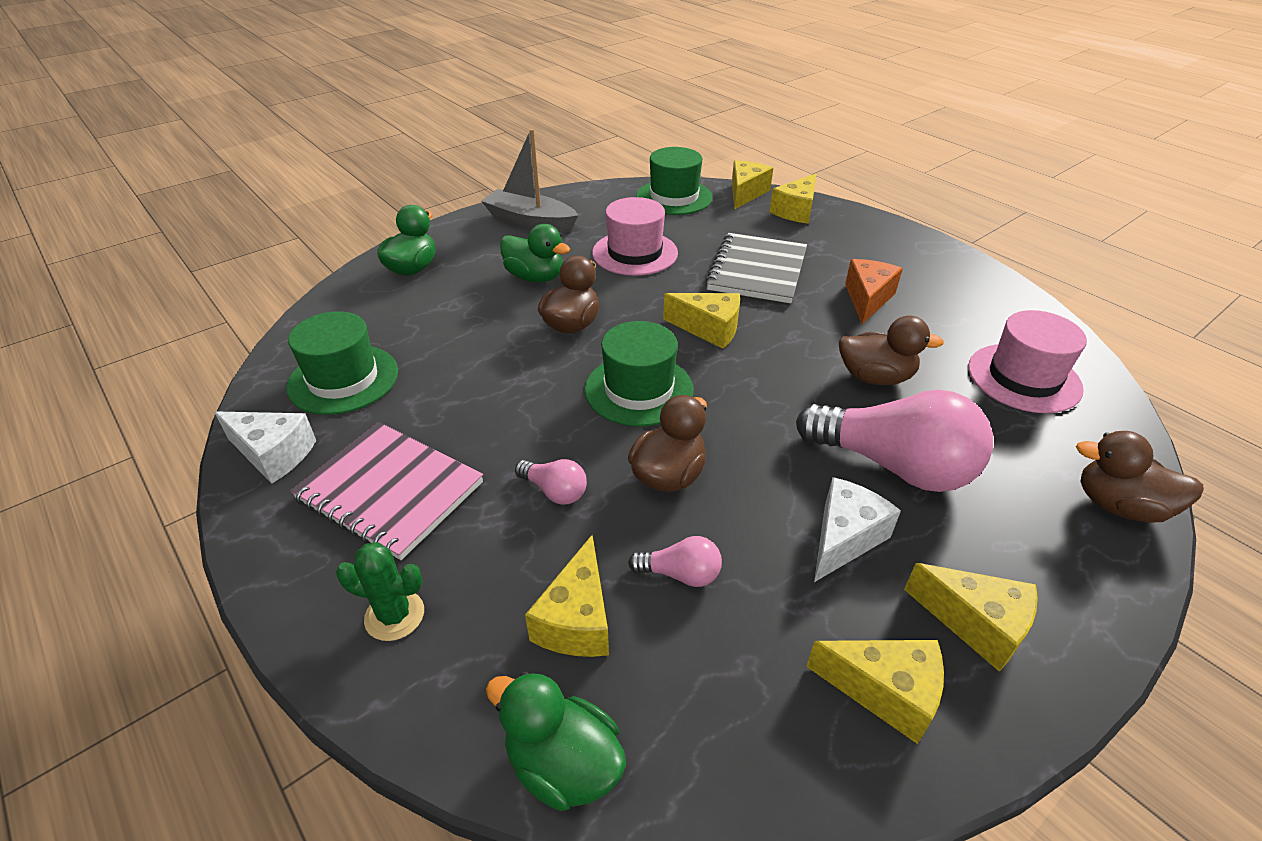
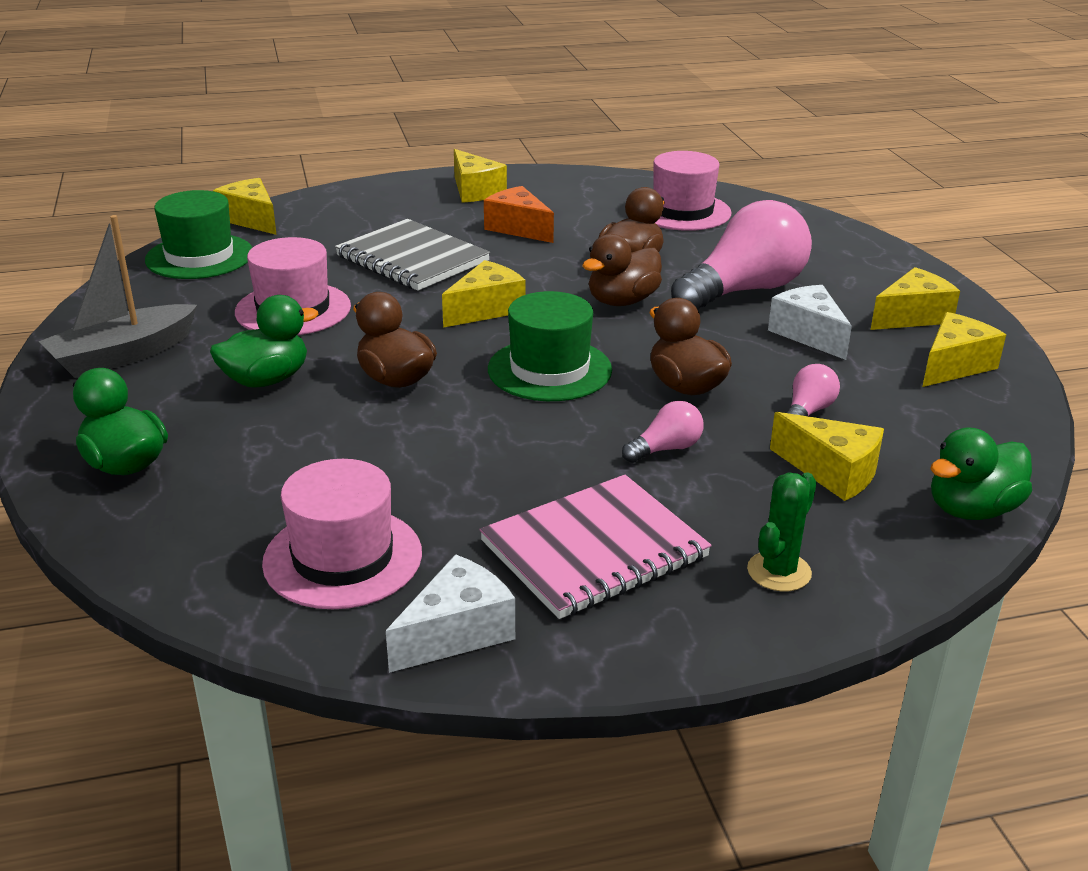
camera: 65 degrees left, 10 degrees down
(343, 379) = (343, 558): green hat -> pink hat
(796, 211) = (325, 208): yellow cheese -> yellow cheese (475, 191)
(1119, 506) = (835, 234): brown duck -> brown duck (622, 301)

